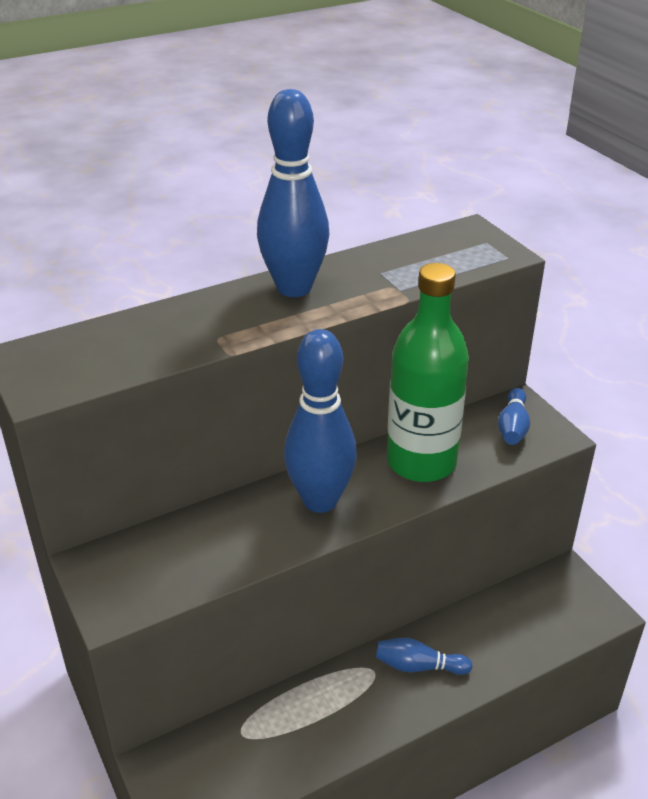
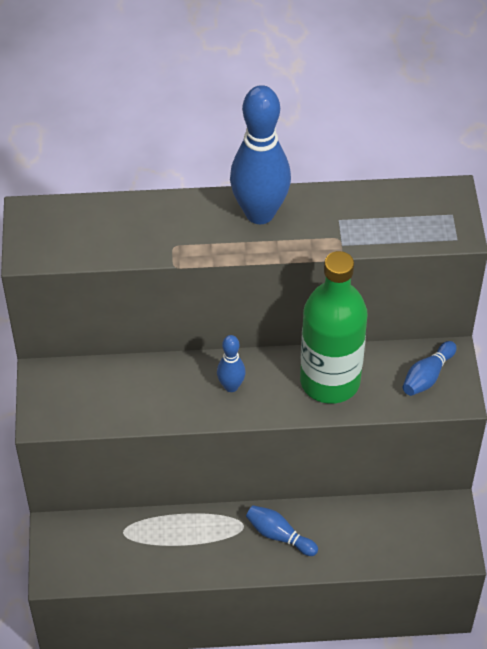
camera: 25 degrees right, 15 degrees up
(320, 500) = (231, 386): blue bowling pin -> blue bowling pin, size x0.49

